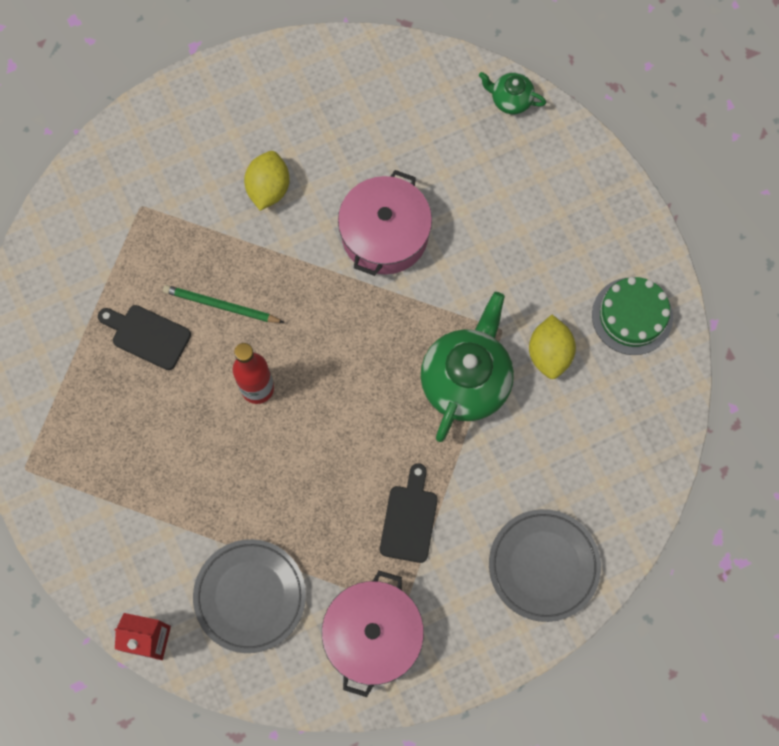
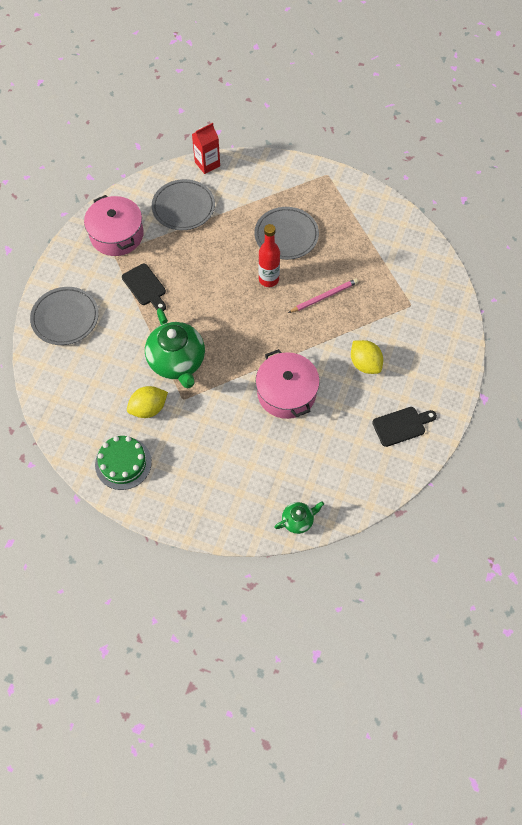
camera: 135 degrees right, 10 degrees down
(147, 335) = (340, 259): black cutting board -> black cutting board (401, 425)
(172, 428) = (286, 235): none -> grey plate
(221, 306) = (324, 297): green pencil -> pink pencil
(549, 353) = (148, 408): yellow lemon -> yellow lemon turned 75 degrees counterclockwise

